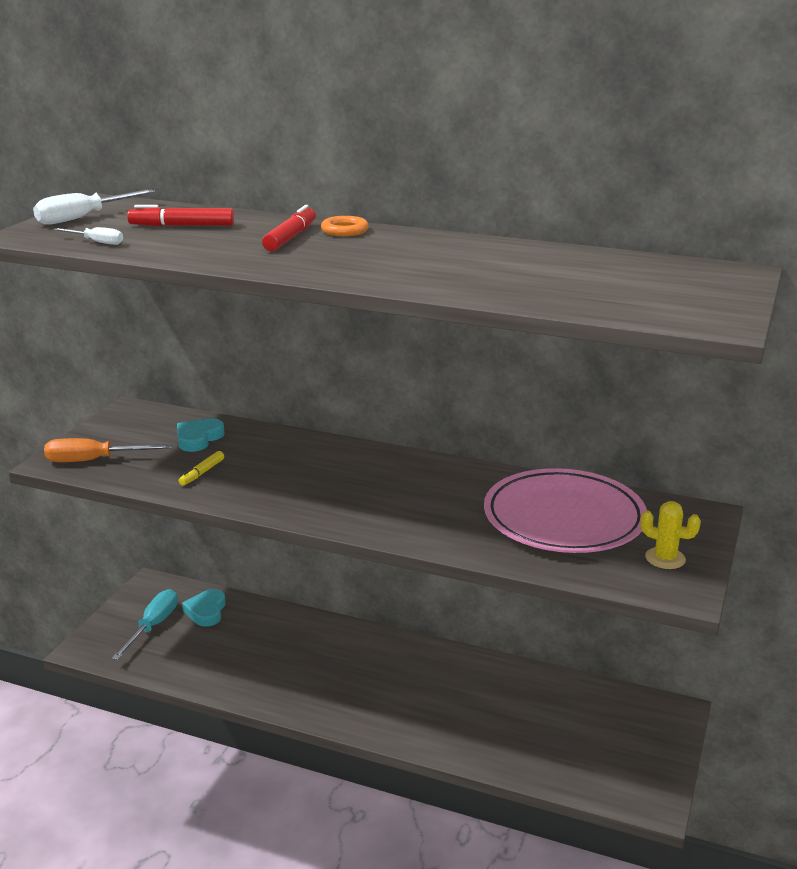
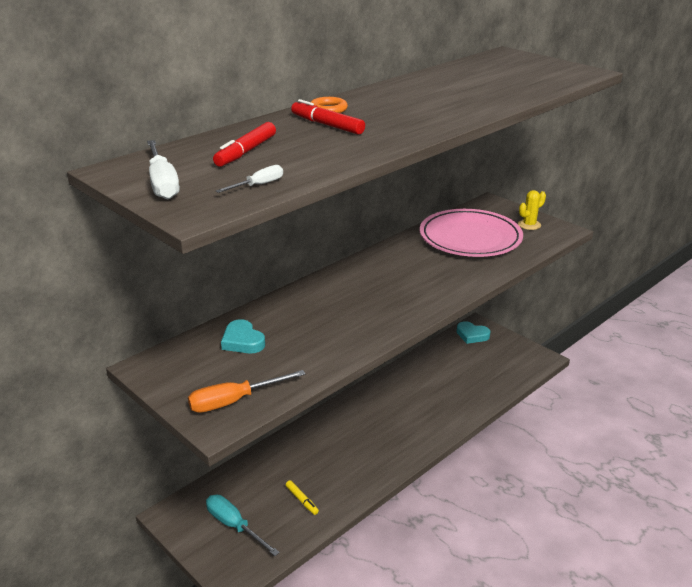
camera: 65 degrees left, 5 degrees up
(94, 460) = (234, 401): orange screwdriver -> orange screwdriver turned 45 degrees clockwise
(202, 473) = (306, 350): yellow marker -> yellow marker (302, 500)
(206, 611) = (238, 489): turquoise heart -> turquoise heart (472, 335)

